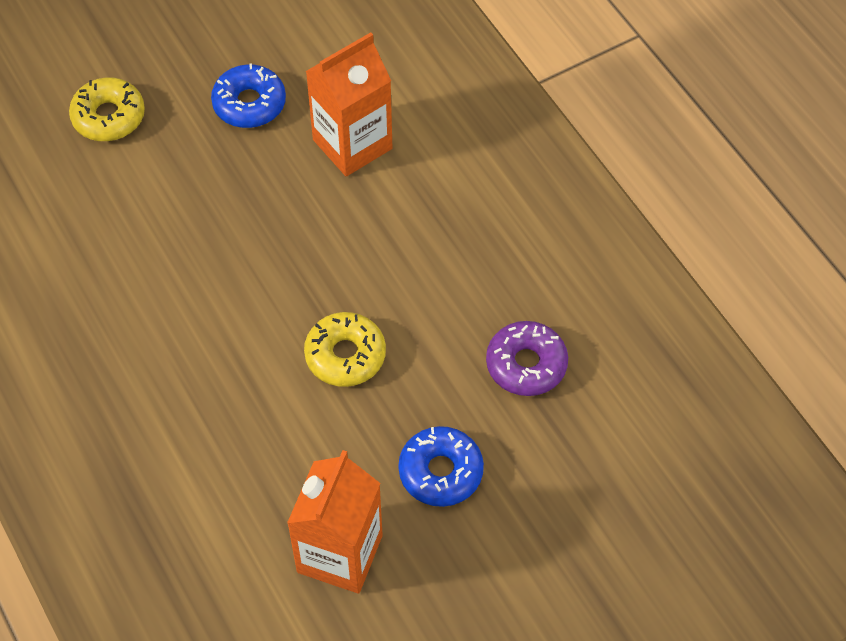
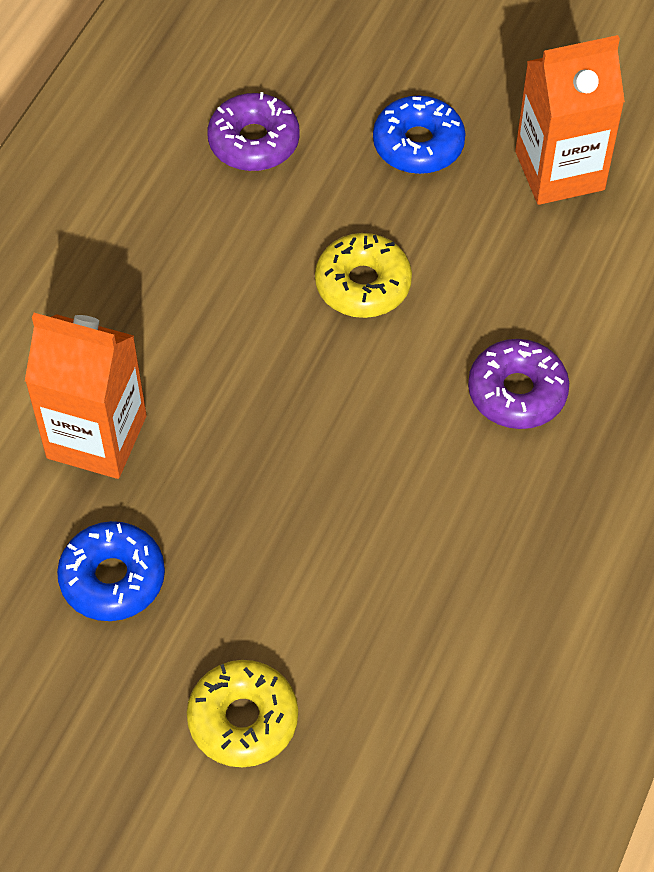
camera: 125 degrees left, 0 degrees up
(183, 391) = (517, 392): none -> purple donut

